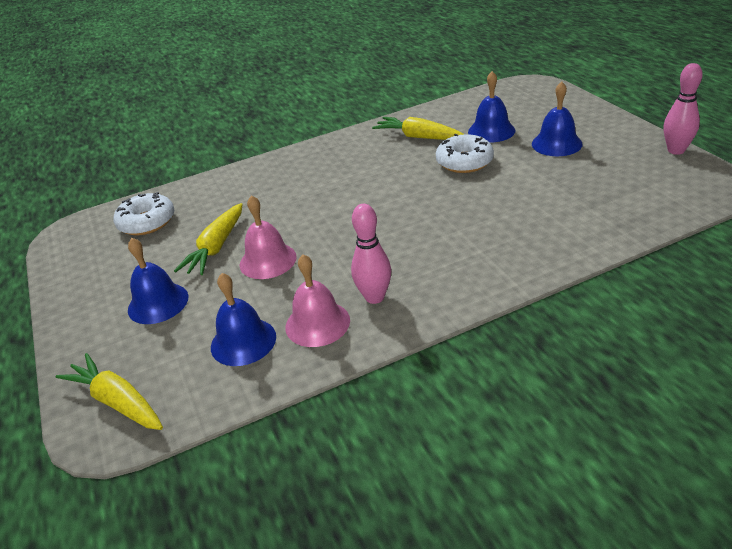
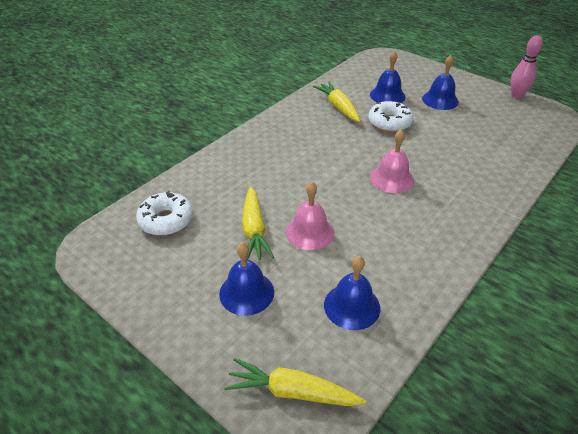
camera: 30 degrees left, 5 degrees up
(317, 323) = (396, 275): pink bell -> pink bell (392, 178)
(374, 297) = (419, 243): pink bowling pin -> none
(419, 137) = (338, 107): yellow carrot -> yellow carrot turned 60 degrees clockwise

